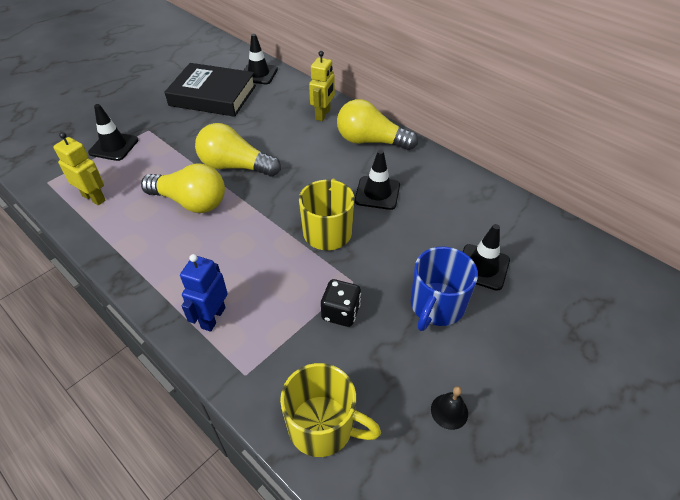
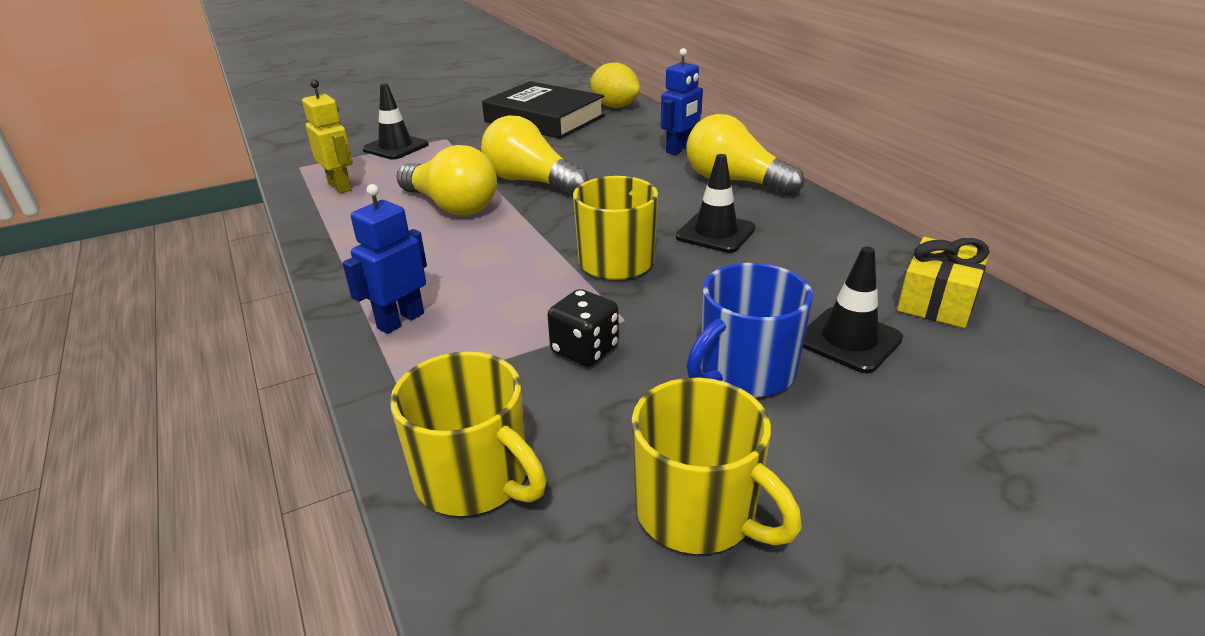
camera: 20 degrees right, 15 degrees down
(258, 74) = (615, 106): black traffic cone -> yellow lemon
(323, 114) = (679, 149): yellow robot -> blue robot
(449, 411) = (698, 512): black bell -> yellow mug
(518, 224) = (937, 300): none -> yellow gift

